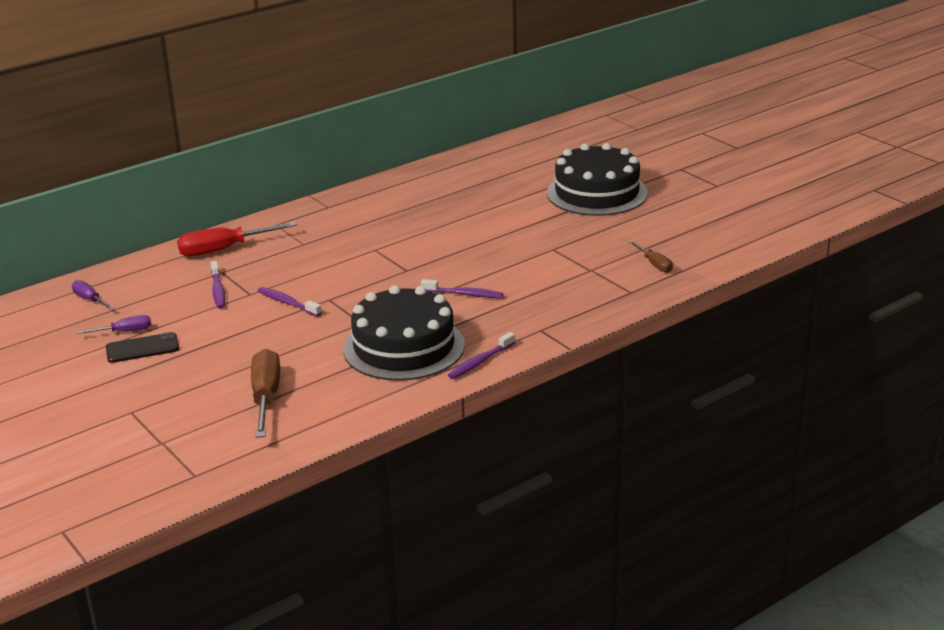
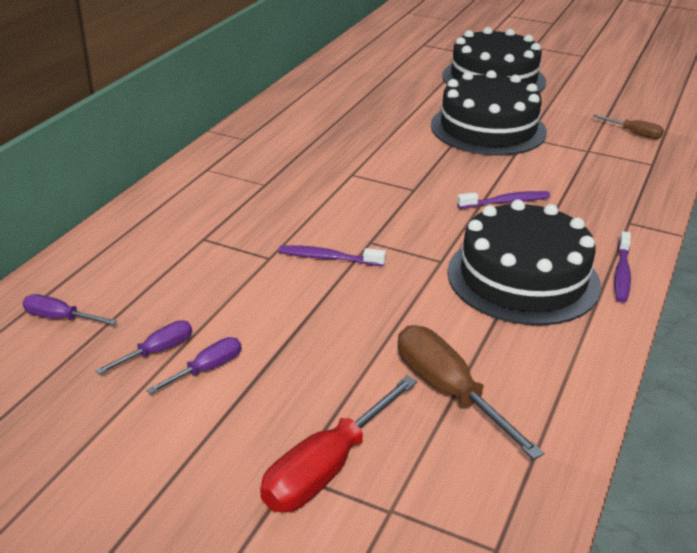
camera: 30 degrees left, 5 degrees up
(142, 348) = (207, 369): black phone -> purple screwdriver
(218, 290) = (225, 263): purple toothbrush -> none
(223, 250) = (175, 211): red screwdriver -> red screwdriver (326, 469)
(530, 235) = (488, 128): none -> black cake

